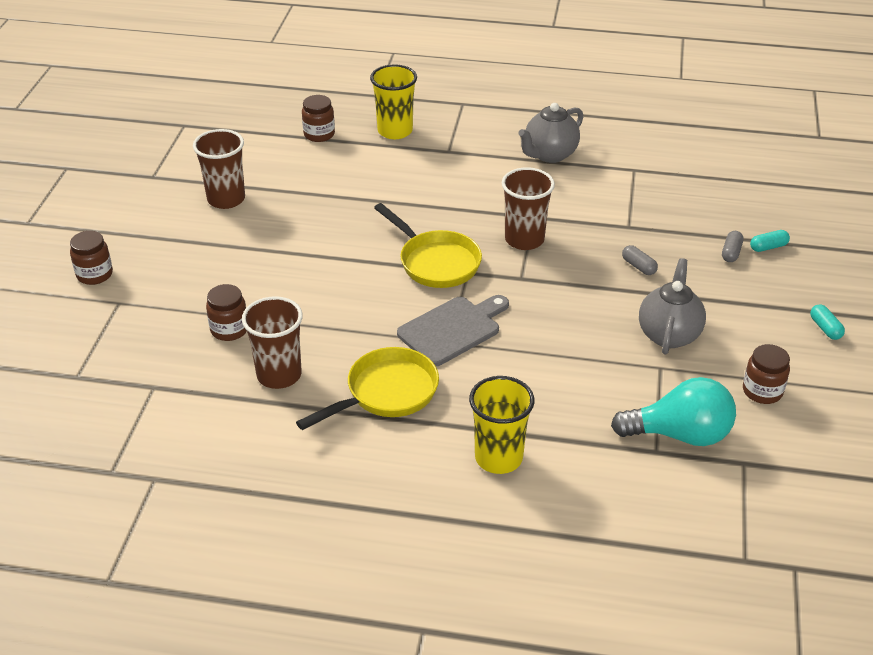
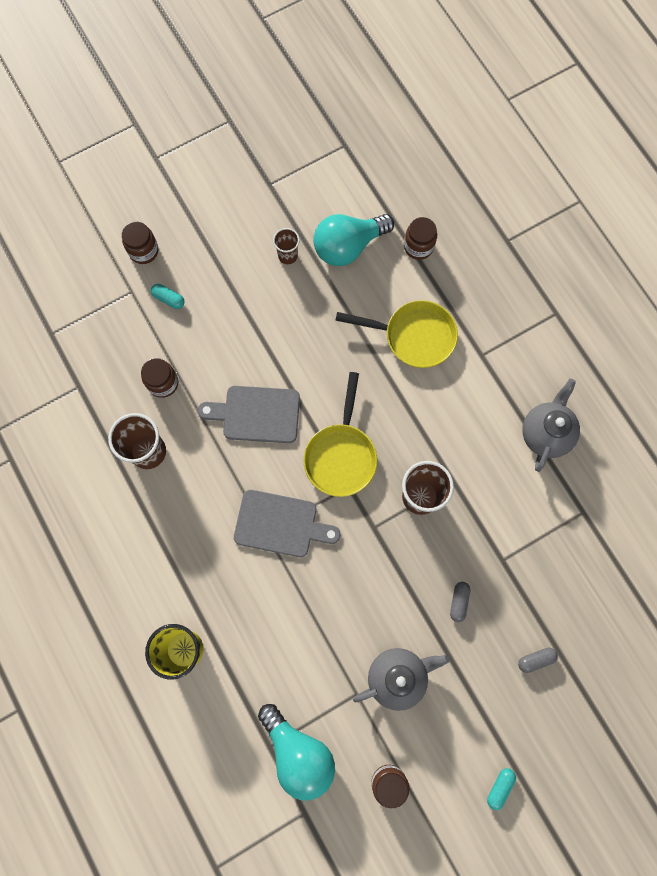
camera: 50 degrees right, 35 degrees up
(226, 199) = (288, 255): brown cup -> brown cup, size x0.57
(266, 166) = (348, 246): none -> turquoise light bulb
(336, 289) = (256, 414): none -> grey cutting board
(386, 393) = (185, 532): yellow pan -> yellow pan (414, 336)
(395, 131) = (472, 295): yellow cup -> none
(549, 155) = (545, 433): grey teapot -> grey teapot turned 105 degrees clockwise
(768, 247) = (568, 684): turquoise capsule -> turquoise capsule (168, 299)

